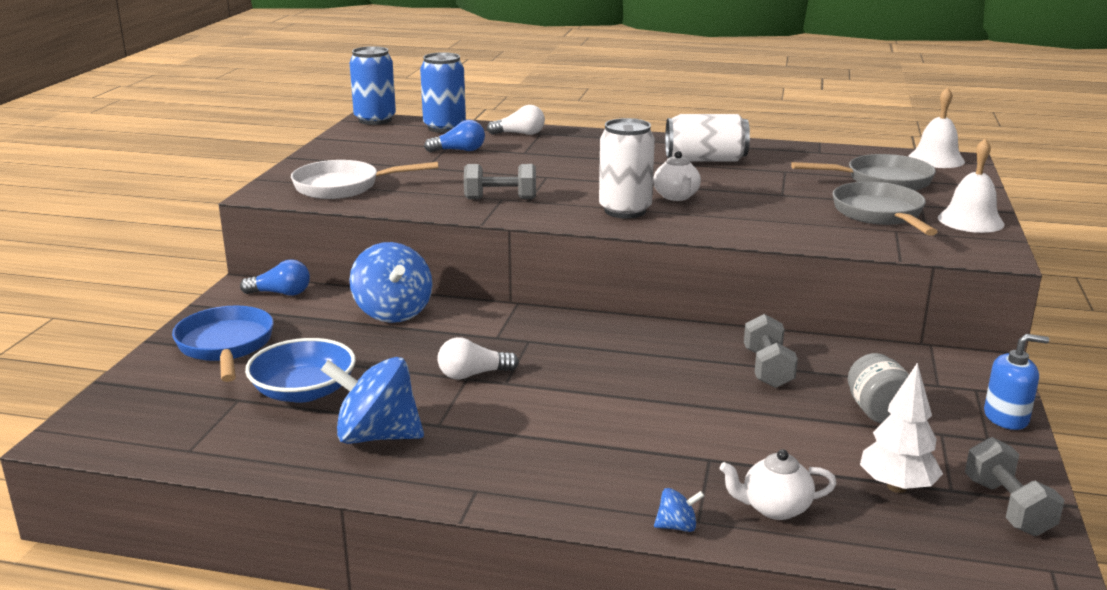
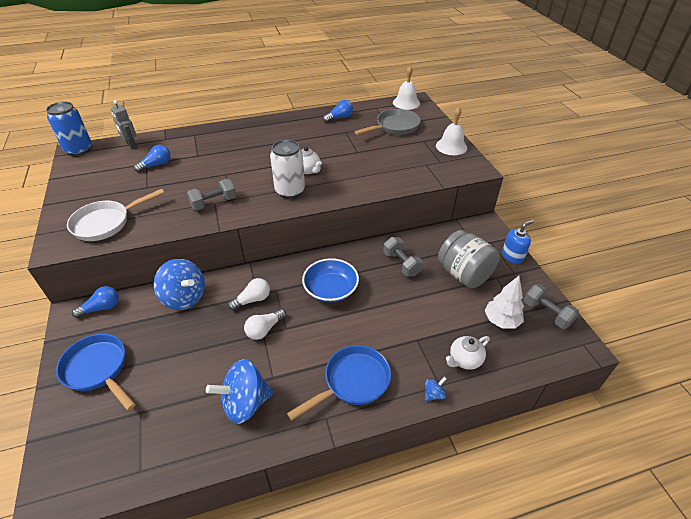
camera: 30 degrees left, 20 degrees up
(304, 391) = (177, 386): blue bowl -> blue bowl (331, 289)
(444, 127) = (131, 145): blue can -> grey robot
(520, 134) = (182, 139): white light bulb -> white light bulb (252, 300)
(553, 468) = (352, 382): none -> blue pan
(705, 160) = (301, 134): white can -> none
(790, 155) = (339, 118): none -> blue light bulb
(878, 412) = (464, 274): grey jar -> grey jar, size x1.64
(880, 214) = (411, 154): grey pan -> none

